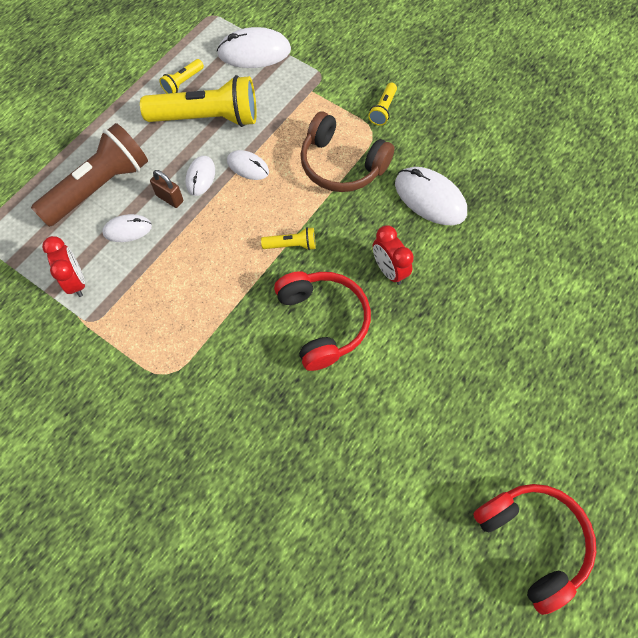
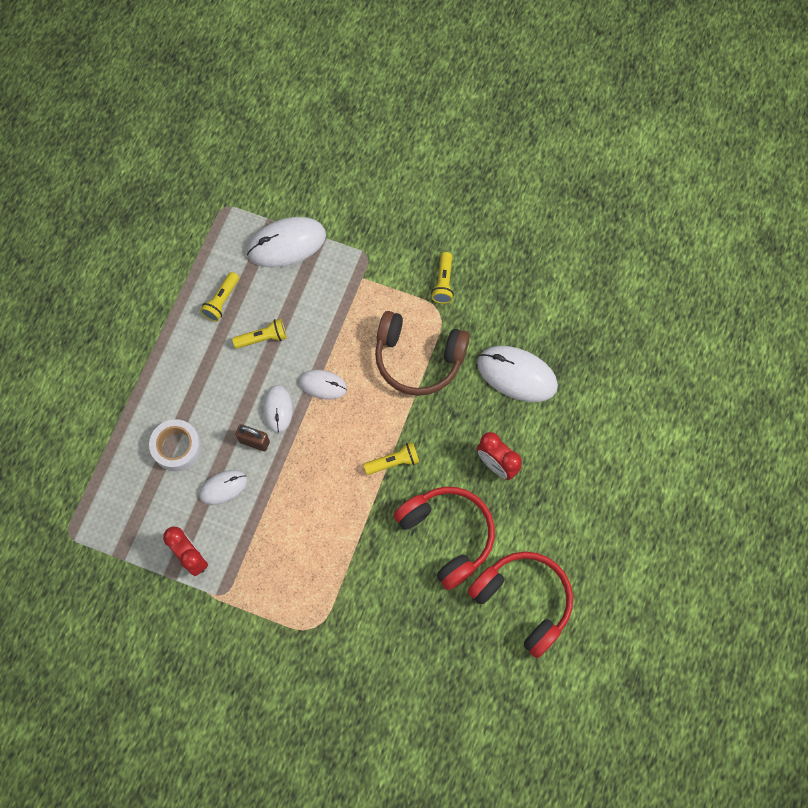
camera: 15 degrees left, 5 degrees up
(99, 187) = (177, 447): brown flashlight -> white tape
(208, 118) = (263, 338): yellow flashlight -> yellow flashlight, size x0.44
(532, 541) = (686, 691): red headphones -> red headphones (523, 601)

